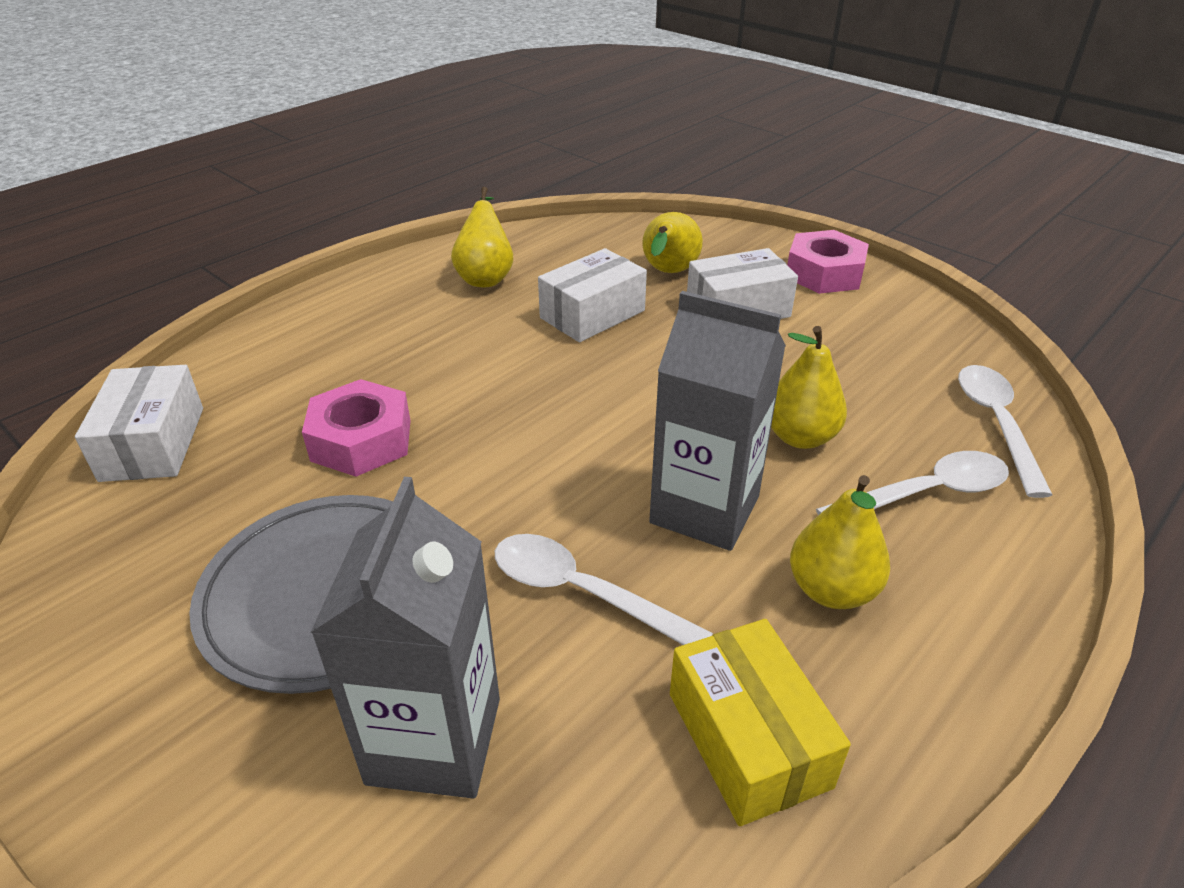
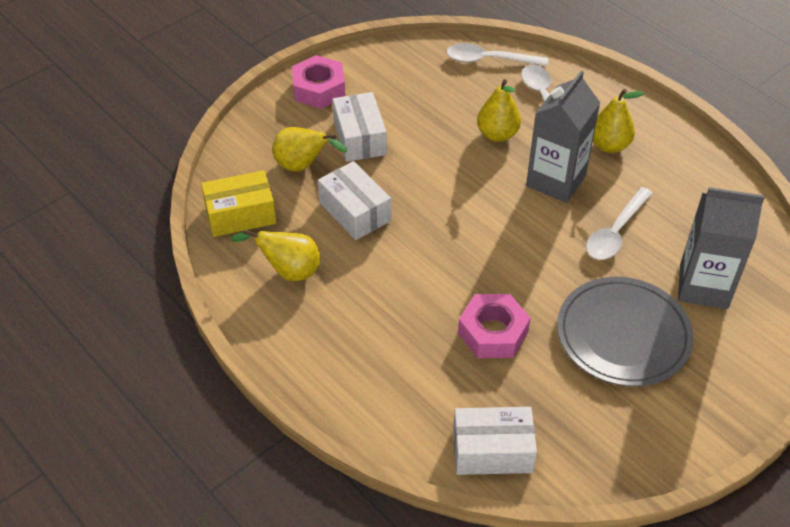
camera: 85 degrees left, 10 degrees up
(748, 739) = (691, 186): yellow box -> yellow box (240, 215)

